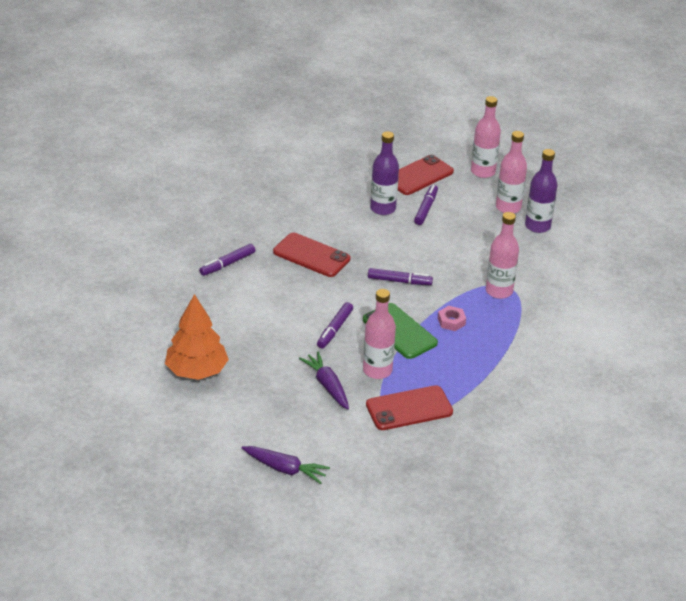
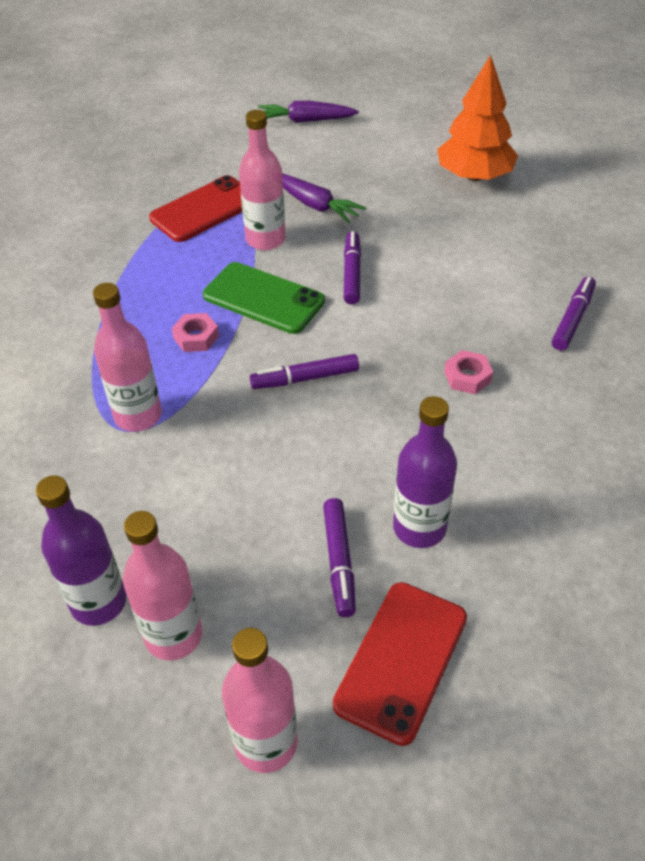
camera: 160 degrees right, 10 degrees up
(311, 255) = (467, 377): red phone -> pink nut

